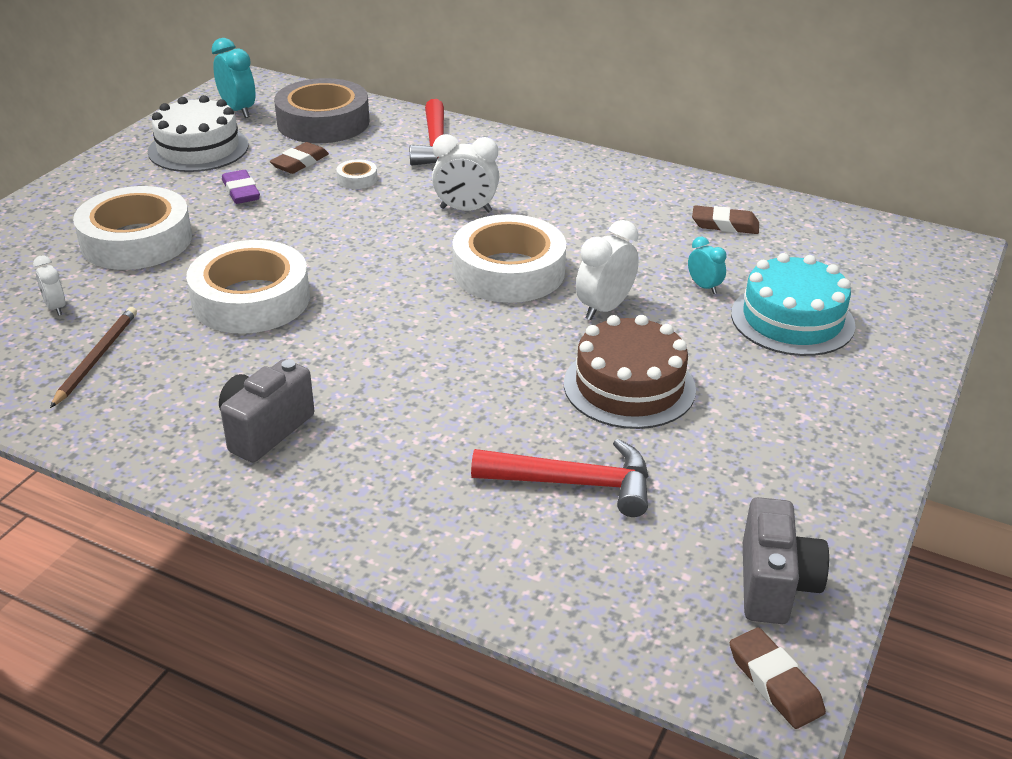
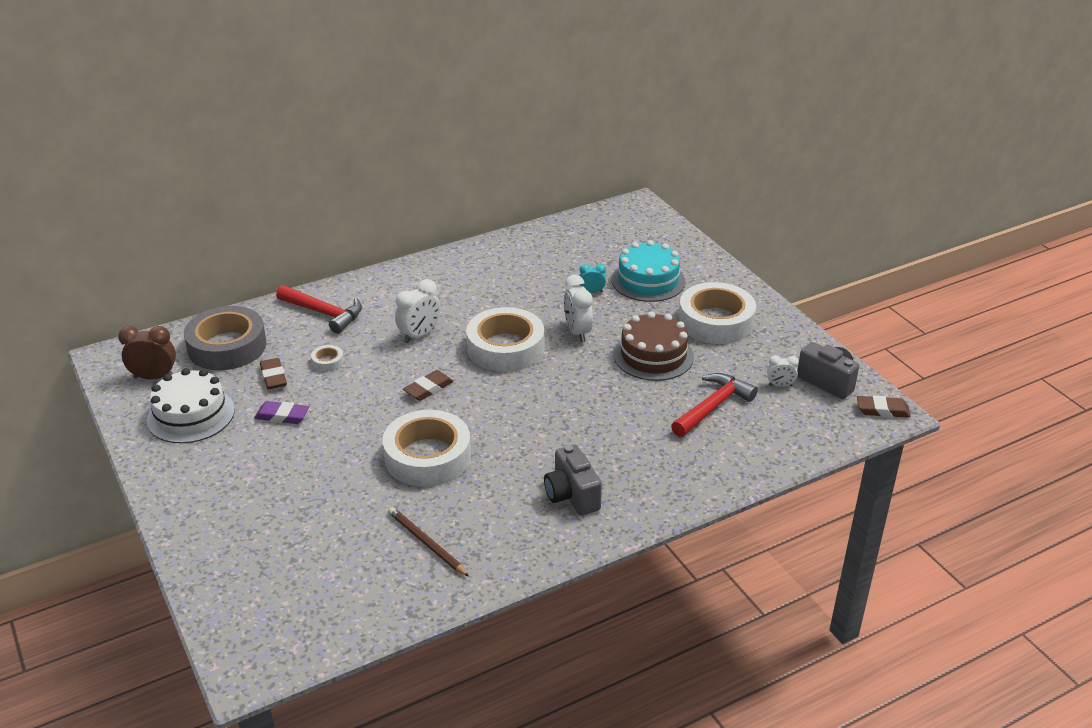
camera: 55 degrees left, 0 degrees up
(56, 307) = (342, 546): white clock -> white clock (780, 385)
(136, 240) = (293, 484): white tape -> white tape (716, 321)
(238, 110) = (154, 377): turquoise clock -> brown clock
(725, 225) = (541, 257): brown eraser -> brown eraser (428, 389)

